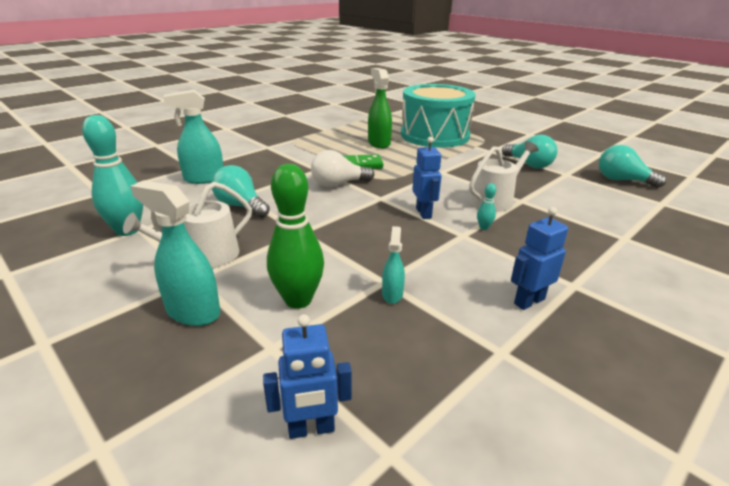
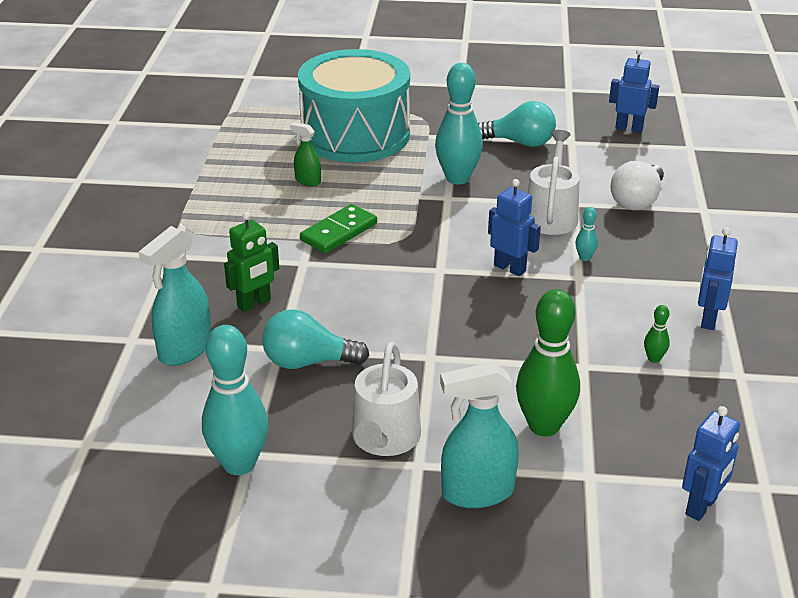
camera: 40 degrees left, 5 degrees up
(265, 175) = (254, 303): none -> green robot
(338, 184) = (365, 273): white light bulb -> white light bulb (637, 201)
(379, 143) = (307, 181): green spray bottle -> green spray bottle, size x0.55
(392, 294) = (607, 374): turquoise spray bottle -> none
(443, 303) = (654, 359): none -> green bowling pin
(462, 166) = (457, 178): none -> turquoise bowling pin
(622, 180) = (629, 128): turquoise light bulb -> blue robot

